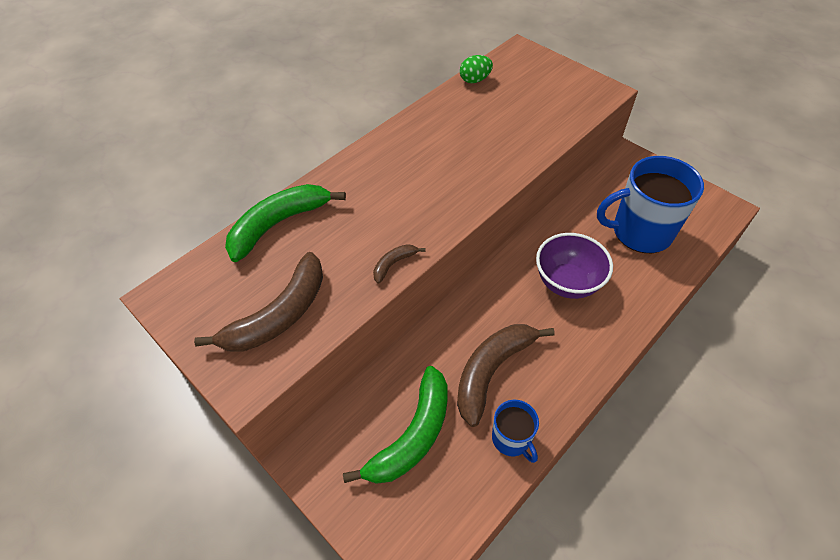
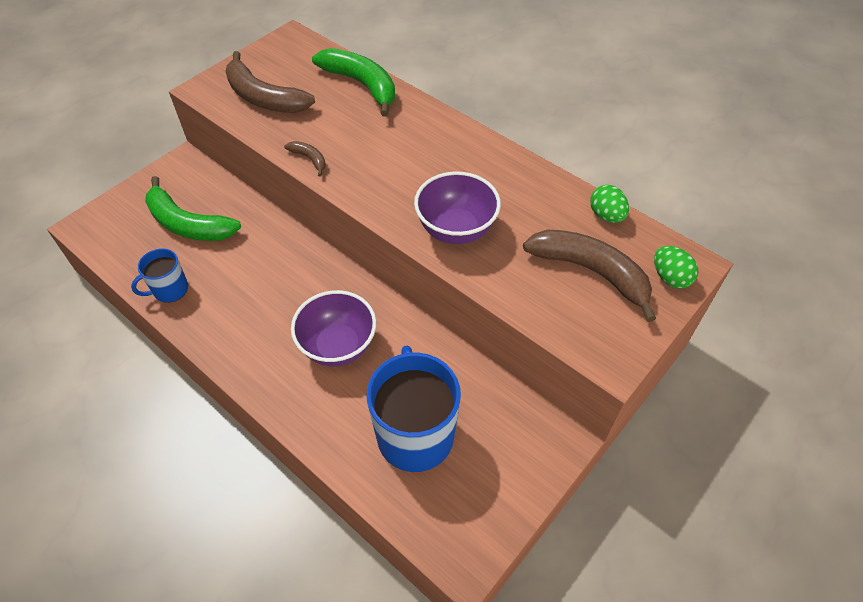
camera: 85 degrees right, 0 degrees up
(492, 159) = (456, 230): none -> purple bowl
(492, 370) = (239, 277): brown banana -> brown banana (591, 272)
(533, 59) = (670, 278): none -> green egg

